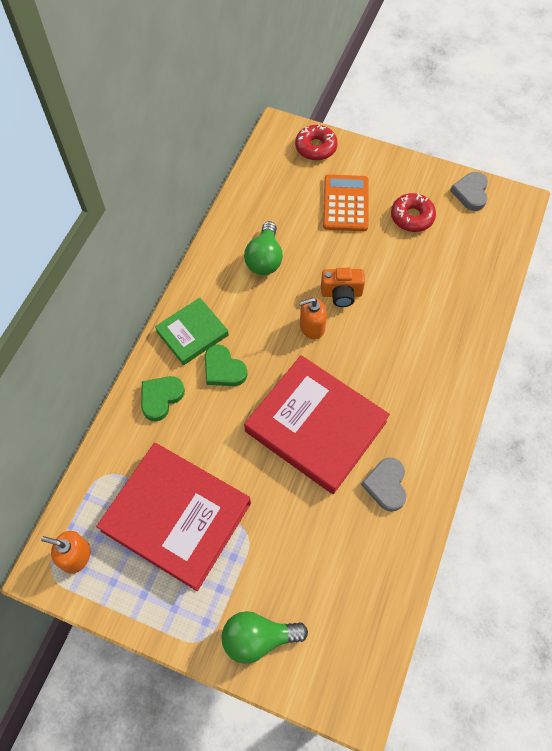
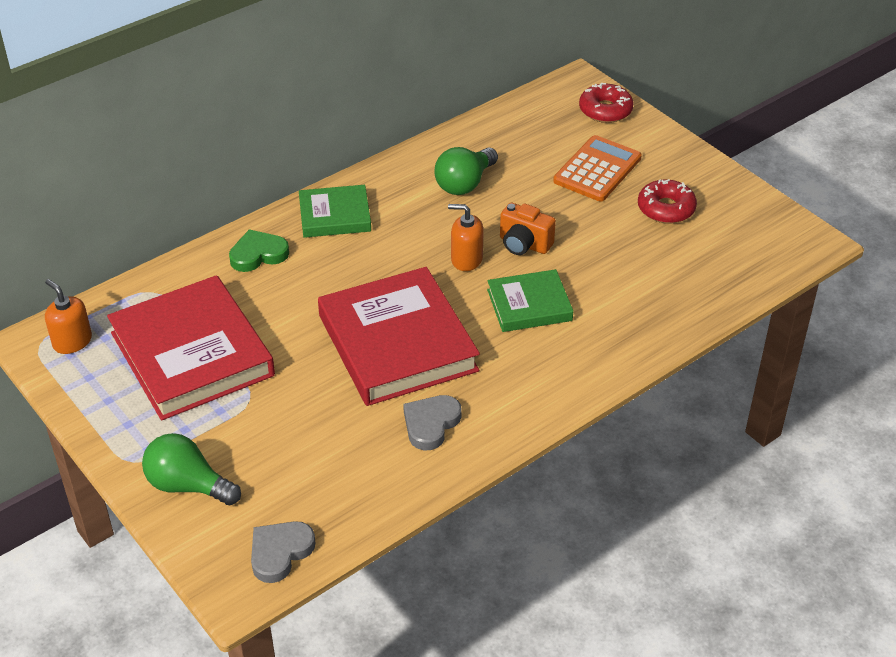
camera: 30 degrees right, 20 degrees down
(223, 369) = (341, 257): green heart -> none
(380, 346) = (529, 305): none -> green book
(471, 193) = (758, 213): grey heart -> grey heart (280, 552)

